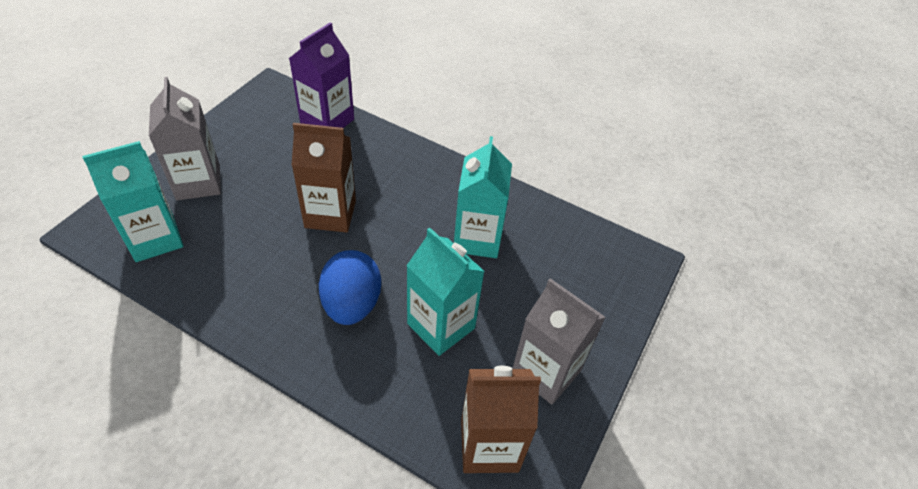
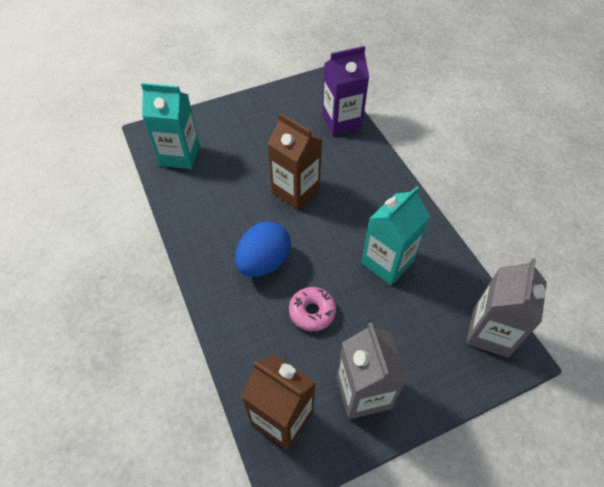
camera: 40 degrees right, 5 degrees up
(198, 182) = (229, 129): grey carton -> grey carton (490, 332)
(441, 326) = (312, 312): turquoise carton -> pink donut

